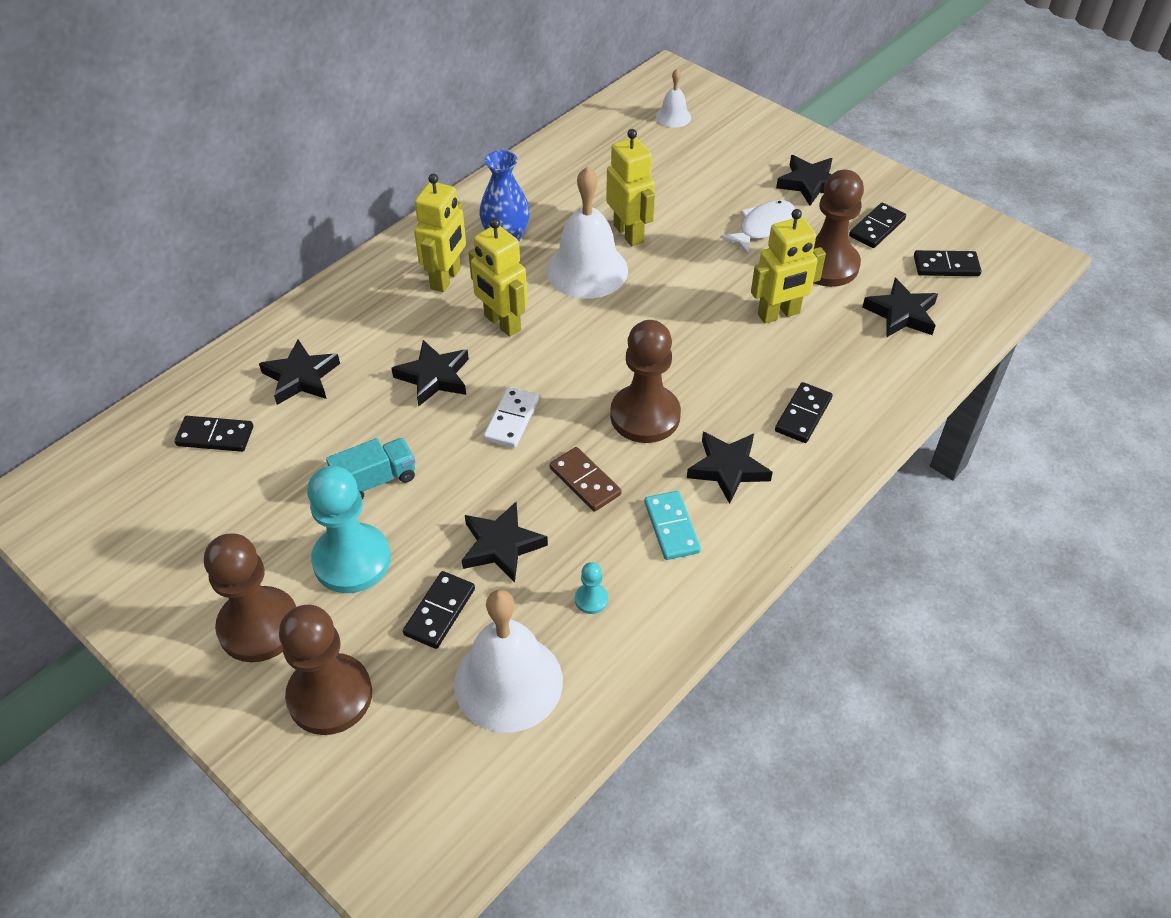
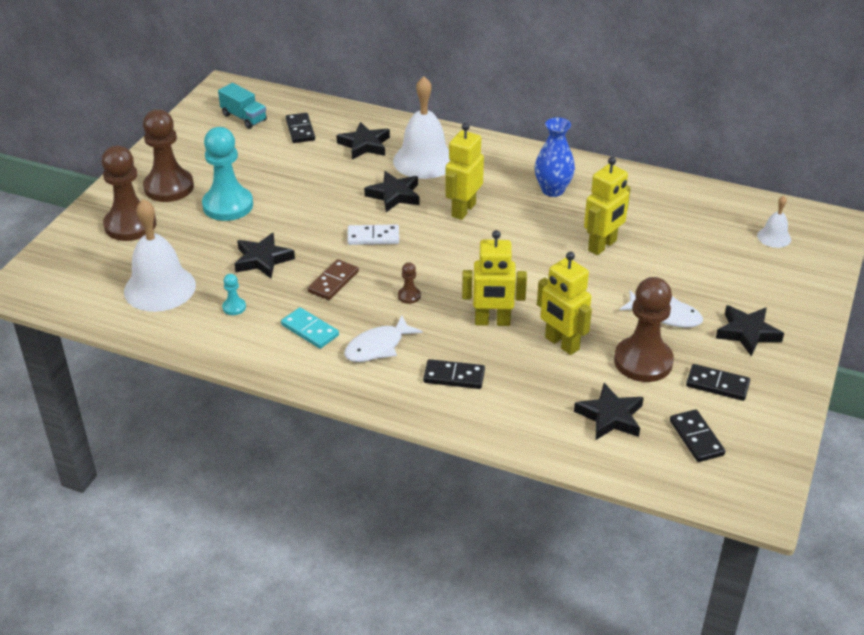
camera: 70 degrees right, 10 degrees down
(375, 480) = (293, 197): turquoise truck -> turquoise truck (244, 118)
(440, 612) = (202, 248): black domino -> none
(446, 279) = (492, 175): yellow robot -> yellow robot (492, 322)
(587, 270) = (545, 235): white bell -> white bell (424, 161)
(645, 416) = (409, 296): brown pawn -> brown pawn, size x0.42
(671, 527) = (310, 330): turquoise domino -> turquoise domino turned 75 degrees clockwise
(728, 469) = (378, 347): black star -> white fish

